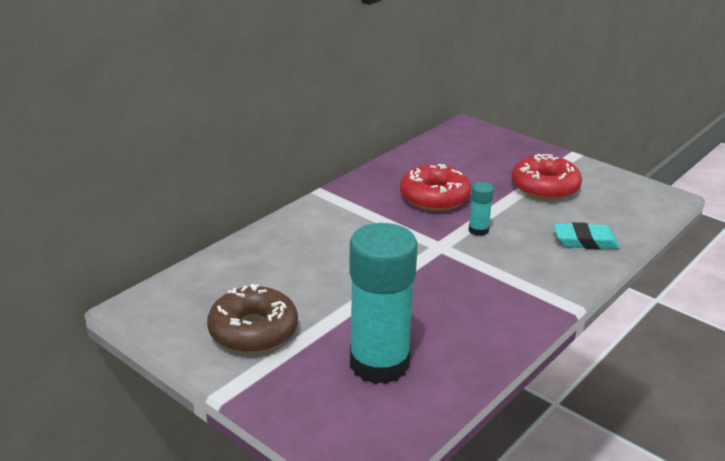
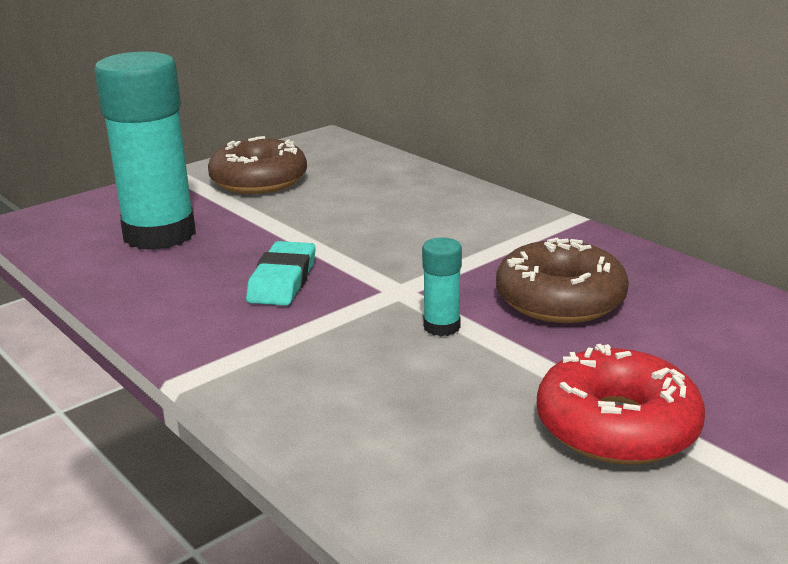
camera: 100 degrees right, 5 degrees down
(434, 197) = (560, 299): red donut -> brown donut
(585, 241) = (380, 435): turquoise eraser -> turquoise eraser (282, 281)

